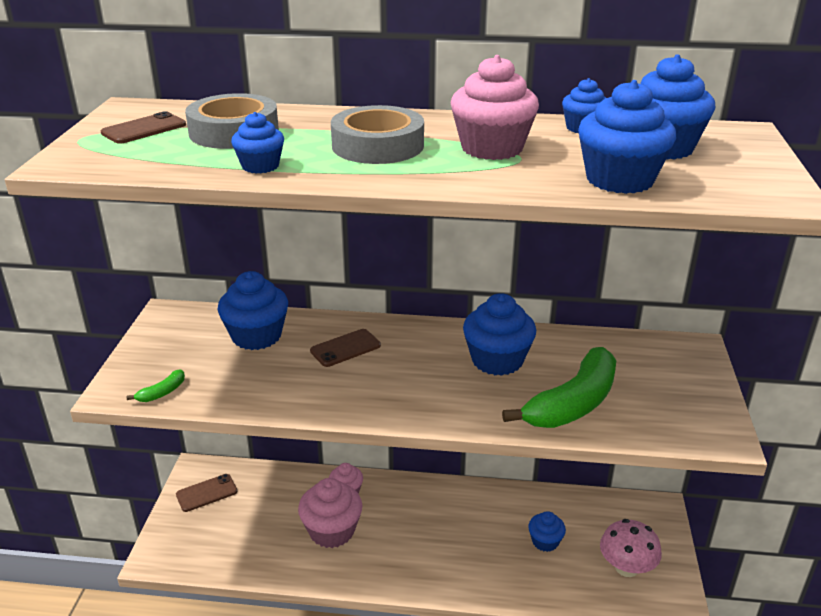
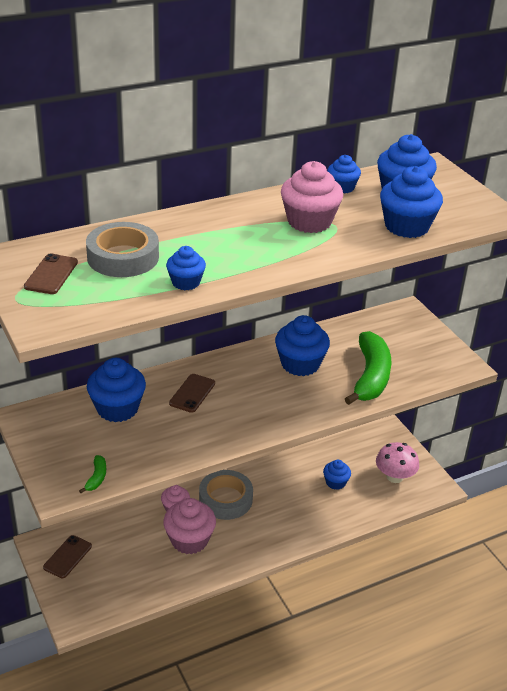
camera: 35 degrees left, 5 degrees up
(378, 146) = (237, 241): grey tape -> grey tape (225, 499)

